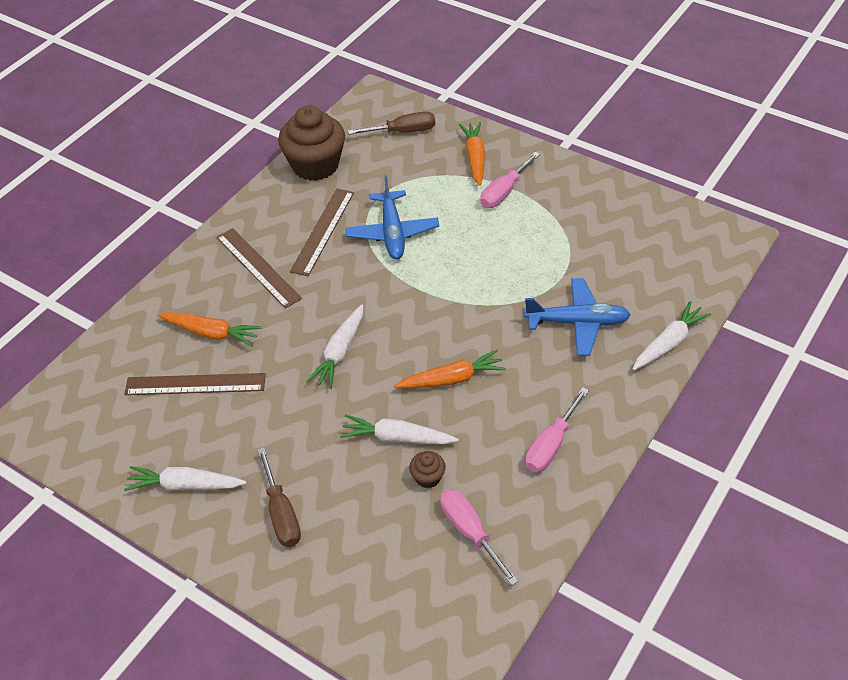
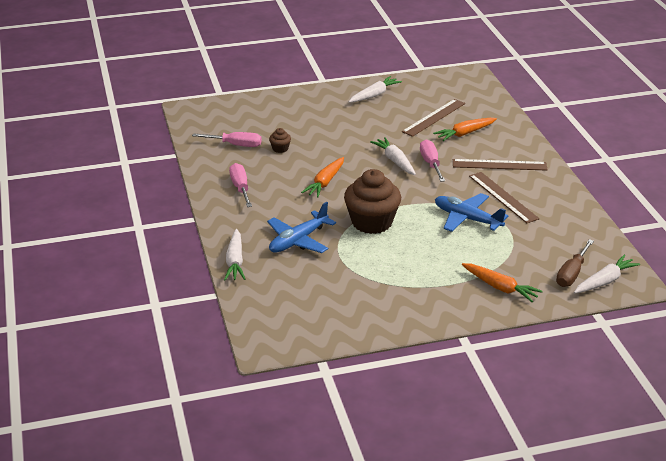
camera: 130 degrees right, 15 degrees down
(281, 513) = (322, 109): brown screwdriver -> none
(315, 165) = (576, 222): brown cupcake -> brown cupcake (372, 222)
(397, 438) = (315, 151): white carrot -> white carrot (605, 281)
(504, 192) = (447, 279): pink screwdriver -> pink screwdriver (431, 163)

